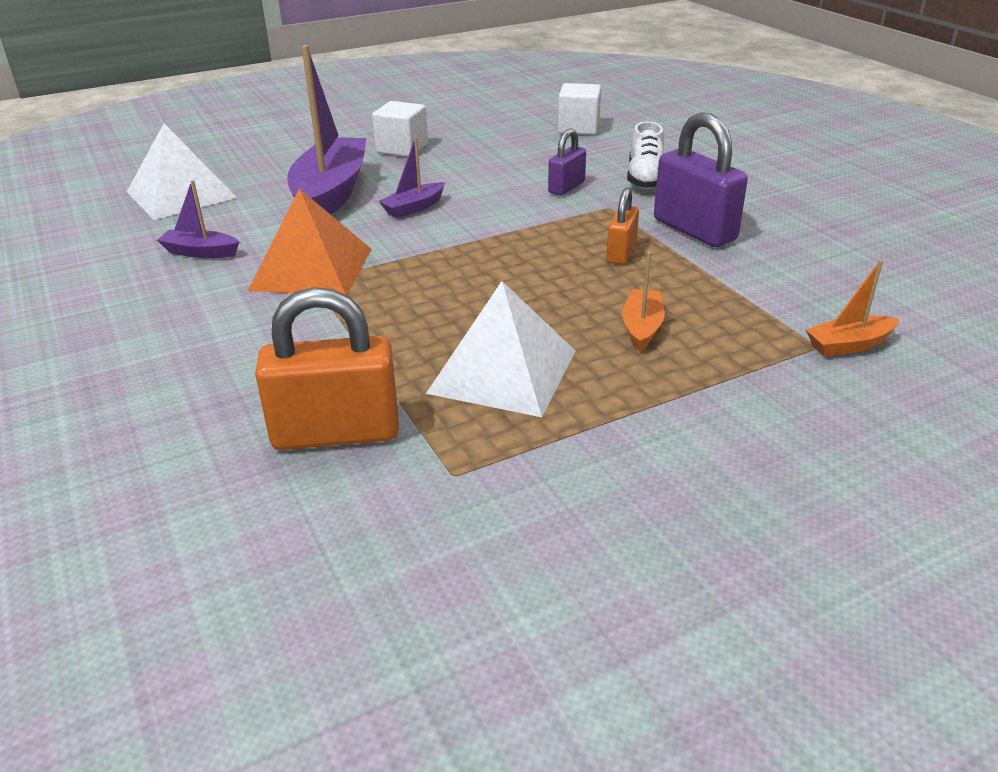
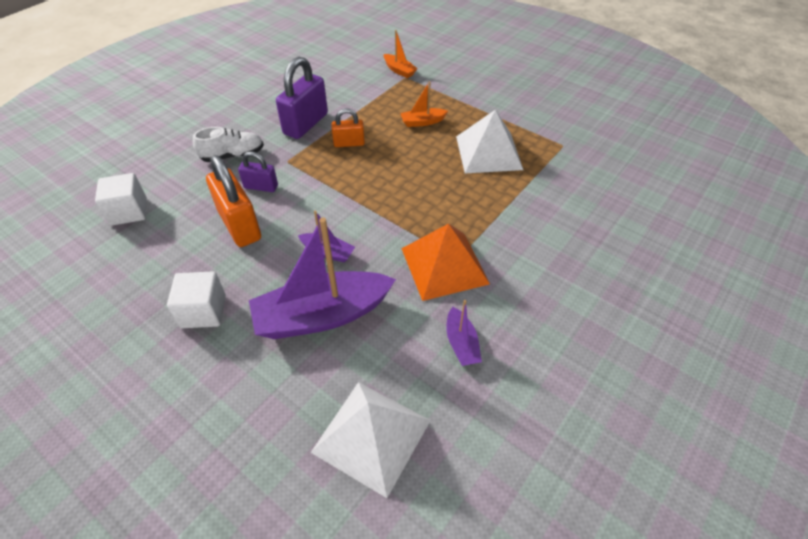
camera: 115 degrees left, 15 degrees up
(336, 433) = (571, 185): orange padlock -> orange padlock (240, 225)

